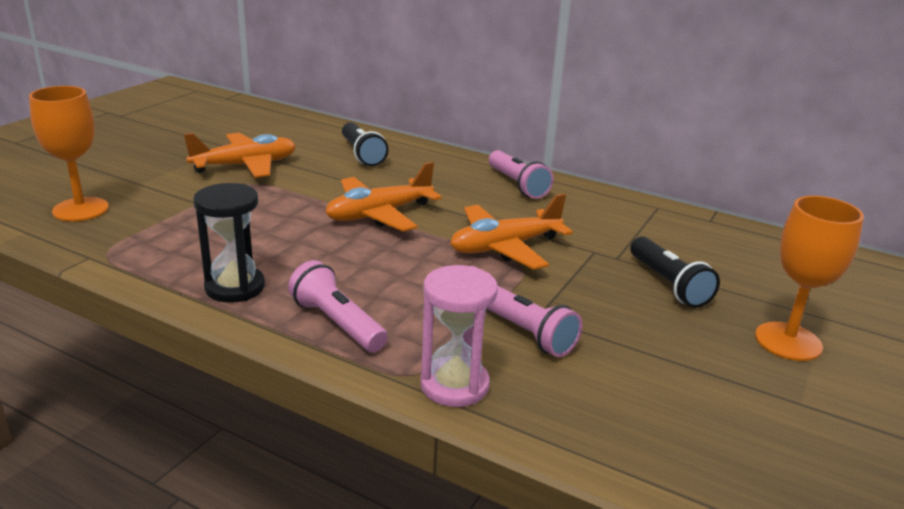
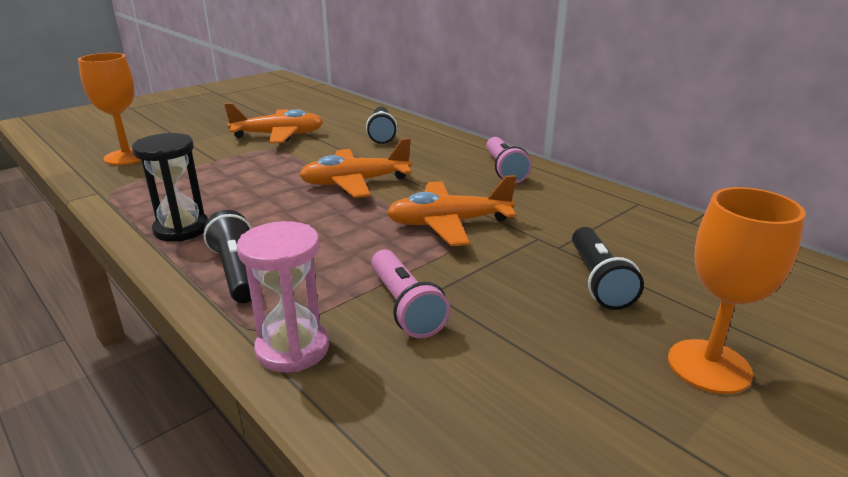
camera: 20 degrees right, 0 degrees up
(337, 323) = (237, 272): pink flashlight -> black flashlight

